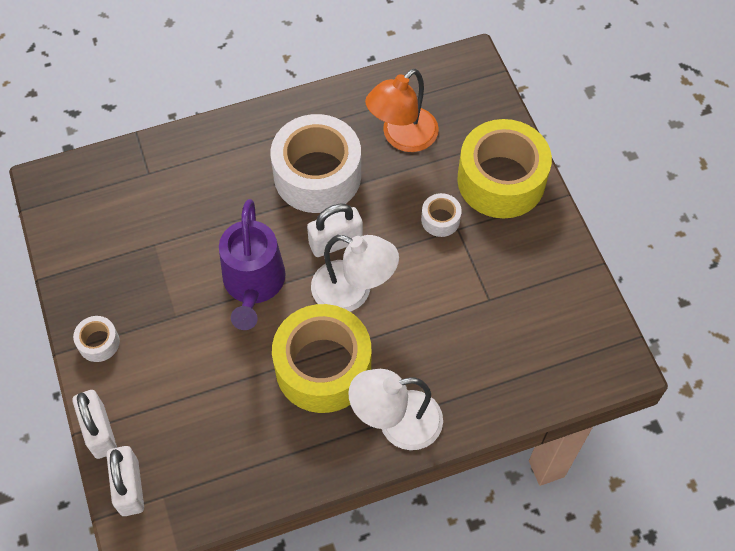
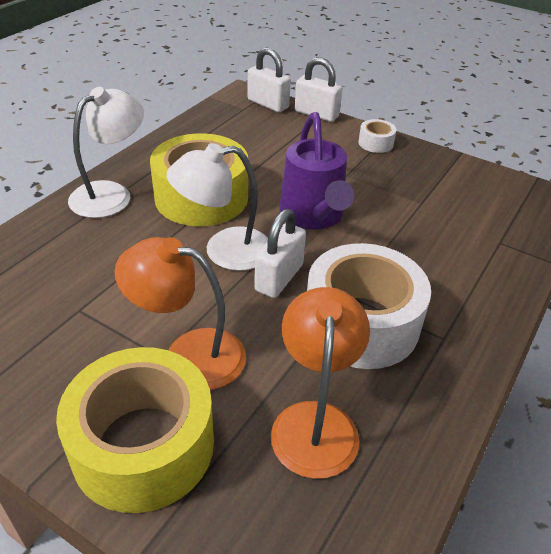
camera: 140 degrees right, 20 degrees down
(253, 285) = (313, 216): purple watering can -> purple watering can turned 150 degrees counterclockwise
(440, 219) = (189, 354): white tape -> orange lamp

